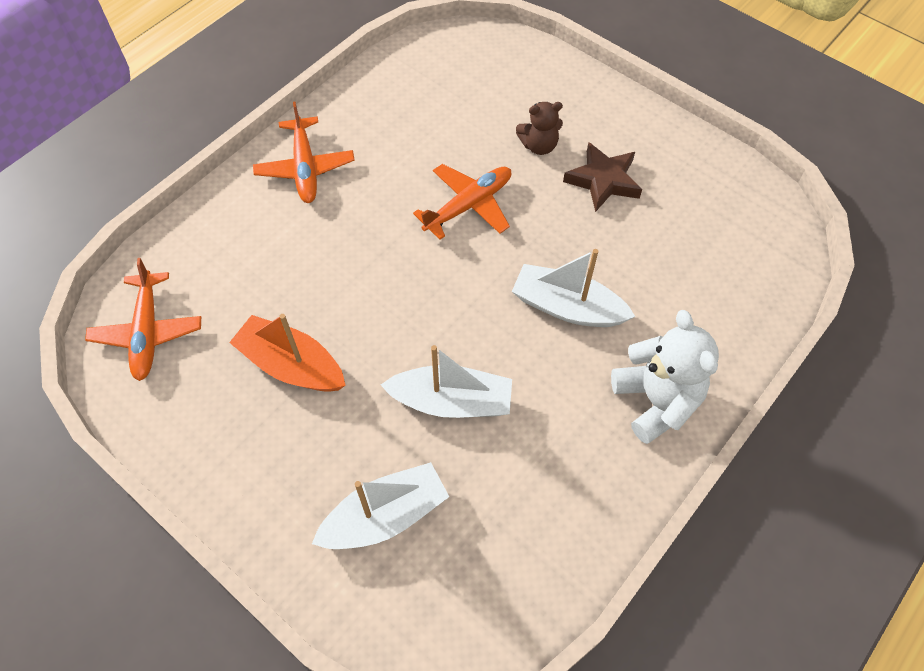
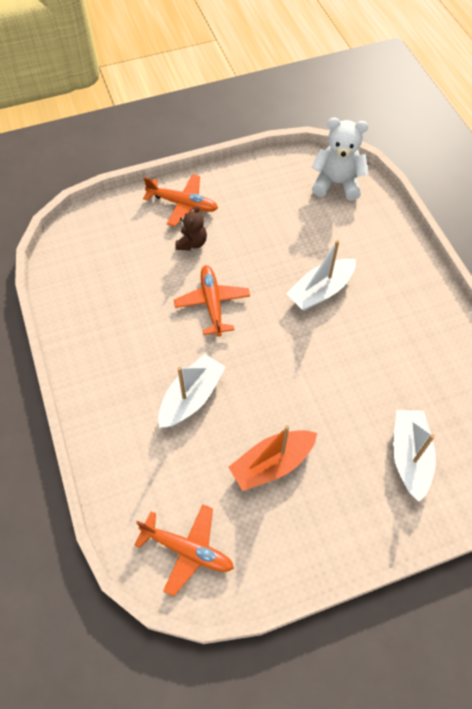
camera: 60 degrees left, 0 degrees up
(305, 167) = (110, 383): orange plane -> orange plane (182, 204)
(451, 401) = (351, 383): white boat -> white boat (191, 397)
(603, 180) = (242, 226): brown star -> none
(656, 401) = (405, 282): white teddy bear -> white teddy bear (336, 183)

